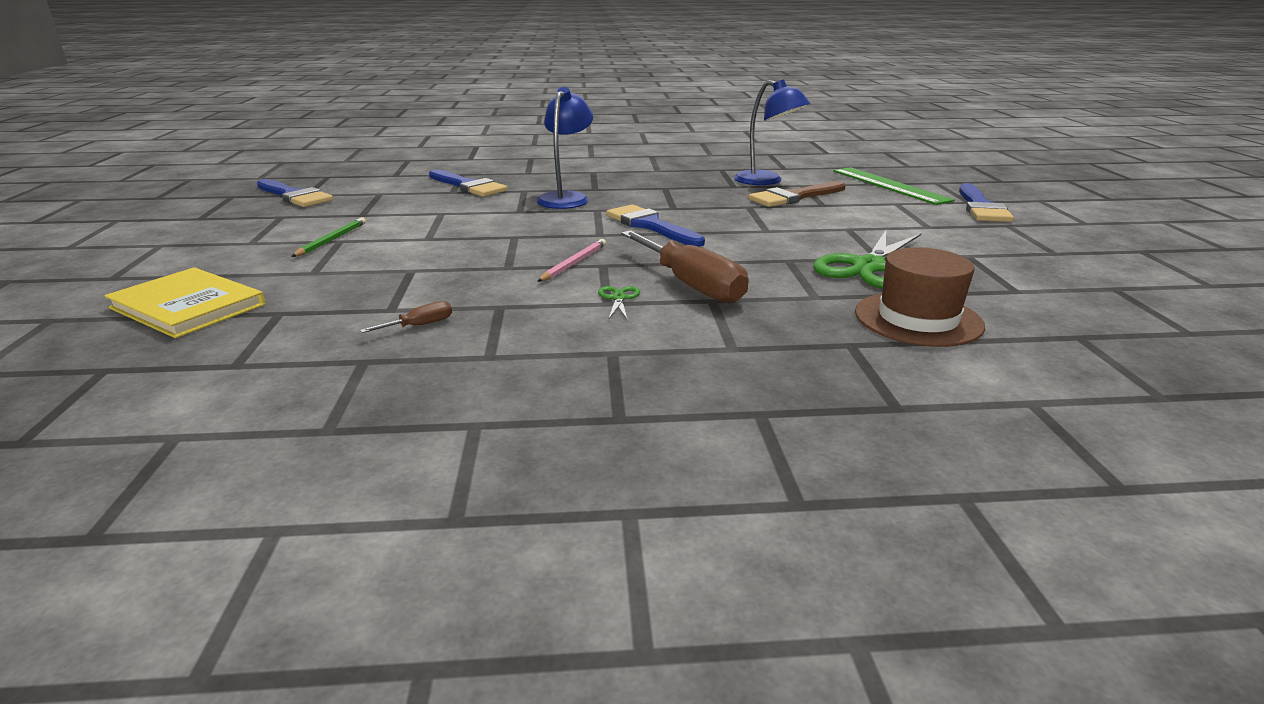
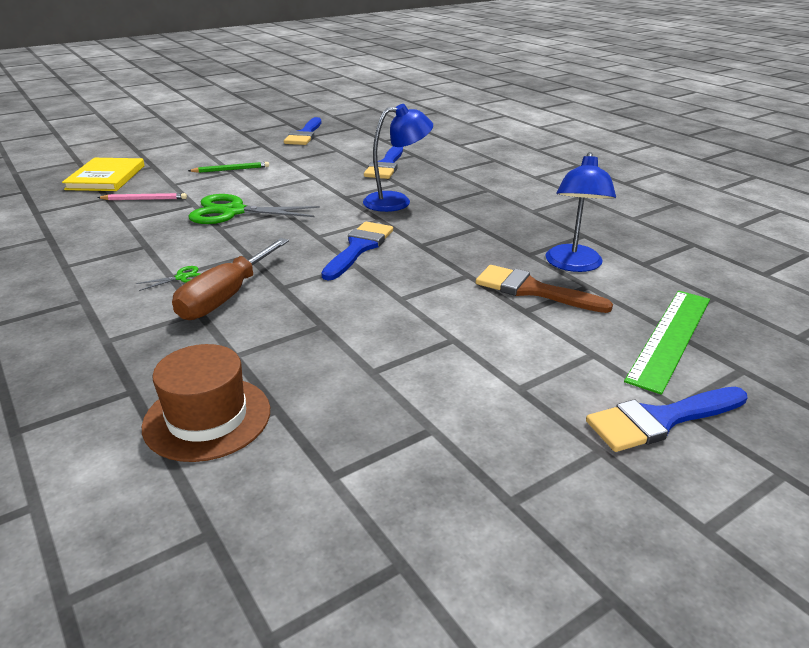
camera: 60 degrees right, 5 degrees up
(420, 325) = (103, 234): brown screwdriver -> none
(574, 263) = (243, 245): pink pencil -> pink pencil (144, 199)
(869, 267) = (336, 370): green scissors -> green scissors (233, 212)

